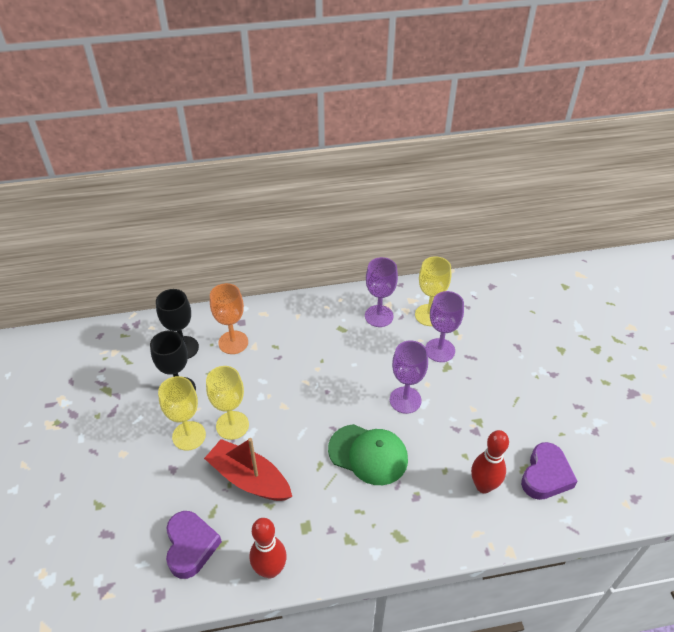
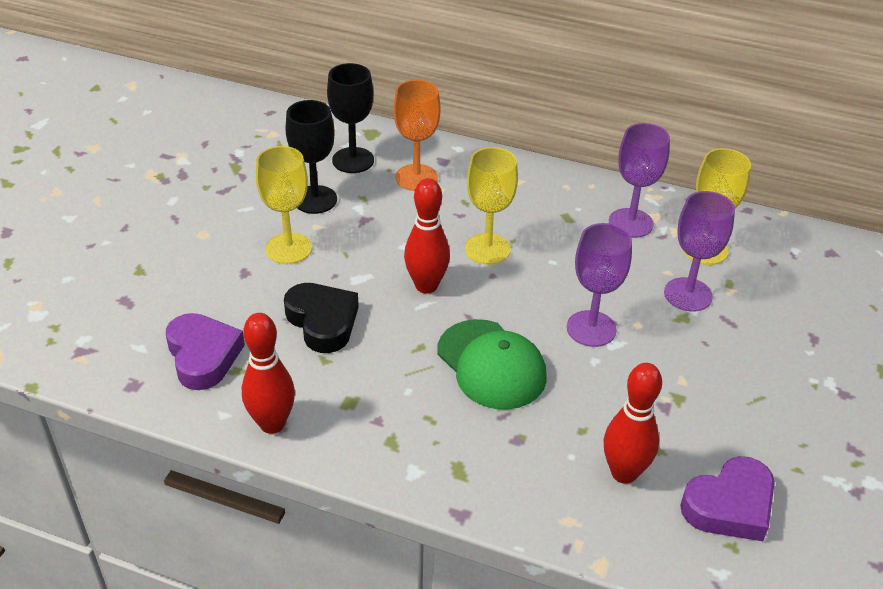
camera: 30 degrees right, 5 degrees down
(190, 546) = (203, 356): purple heart -> purple heart turned 45 degrees counterclockwise
(232, 425) = (347, 260): yellow goblet -> yellow goblet (487, 249)
(249, 478) = (322, 322): red boat -> black heart
(294, 419) = (426, 286): none -> red bowling pin

